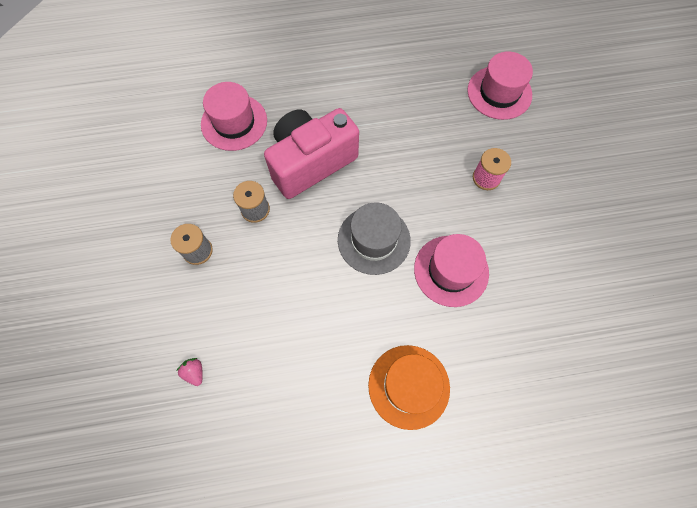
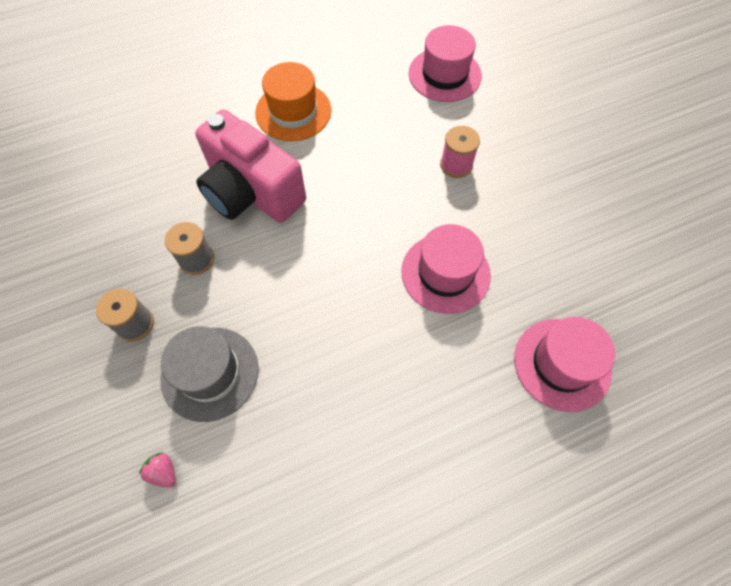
camera: 15 degrees left, 5 degrees down
(234, 122) = (148, 168): pink hat -> pink hat (562, 364)
(311, 162) = (251, 192): pink camera -> pink camera turned 90 degrees counterclockwise
(374, 240) = (347, 260): grey hat -> grey hat (210, 373)
(409, 386) = (433, 416): orange hat -> orange hat (293, 112)

